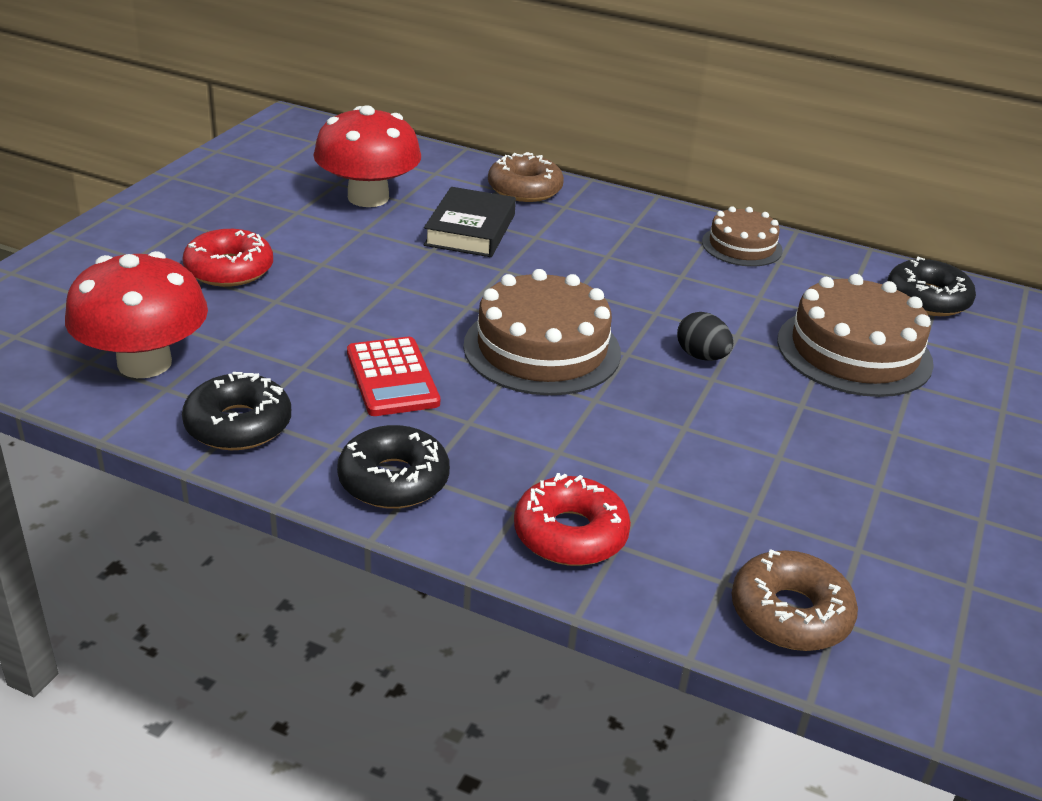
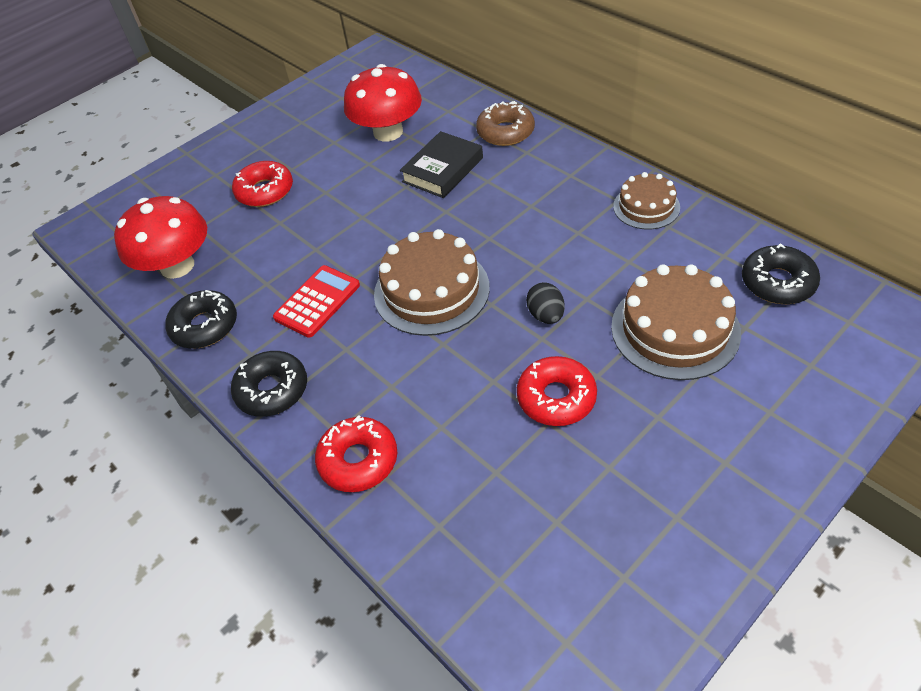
camera: 30 degrees right, 15 degrees up
(392, 378) = (317, 301): red calculator -> red calculator turned 150 degrees counterclockwise
(771, 432) = (556, 398): none -> red donut
(790, 613) = (469, 566): brown donut -> none

